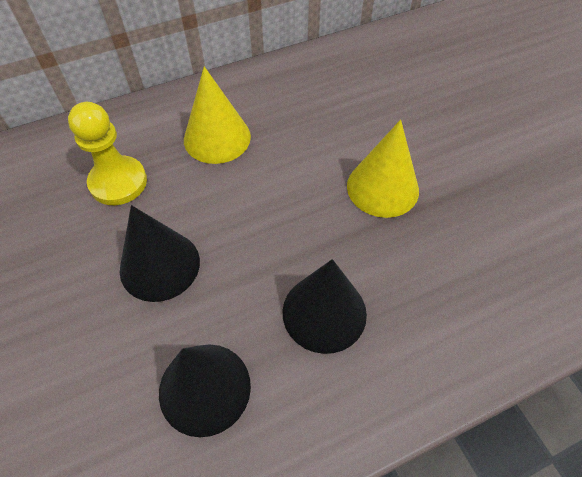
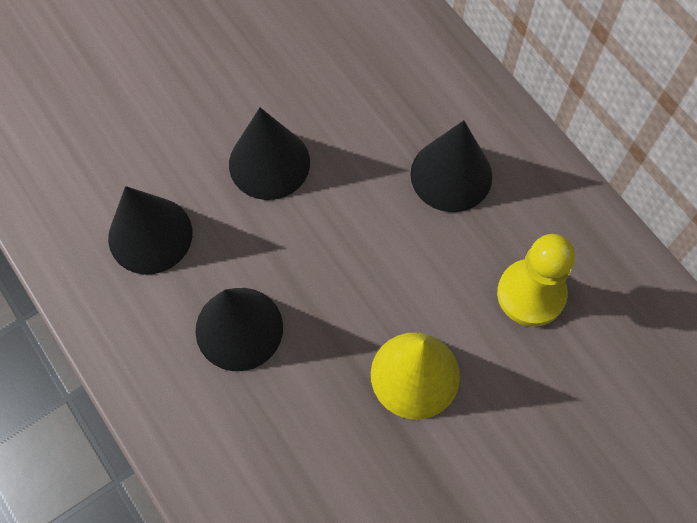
camera: 80 degrees right, 10 degrees up
(118, 182) = (364, 94): yellow pawn -> yellow pawn (531, 294)
(217, 138) = (451, 175): yellow cone -> black cone

